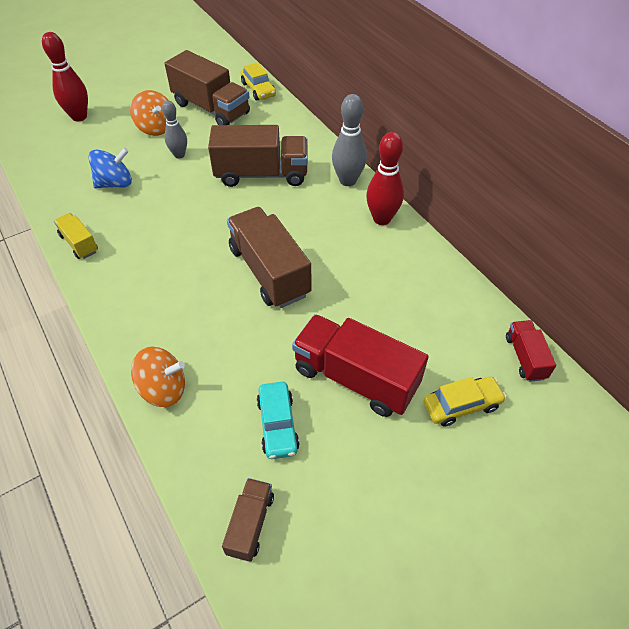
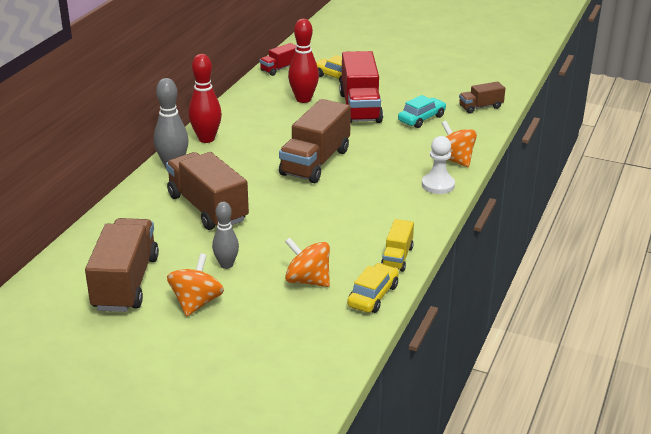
camera: 125 degrees left, 20 degrees down
(79, 117) = (230, 373): red bowling pin -> red bowling pin (303, 99)
(115, 183) = (307, 280): blue spinning top -> orange spinning top
(137, 340) = (438, 185): none -> white pawn
(258, 89) = (58, 268): yellow car -> yellow car (373, 296)

